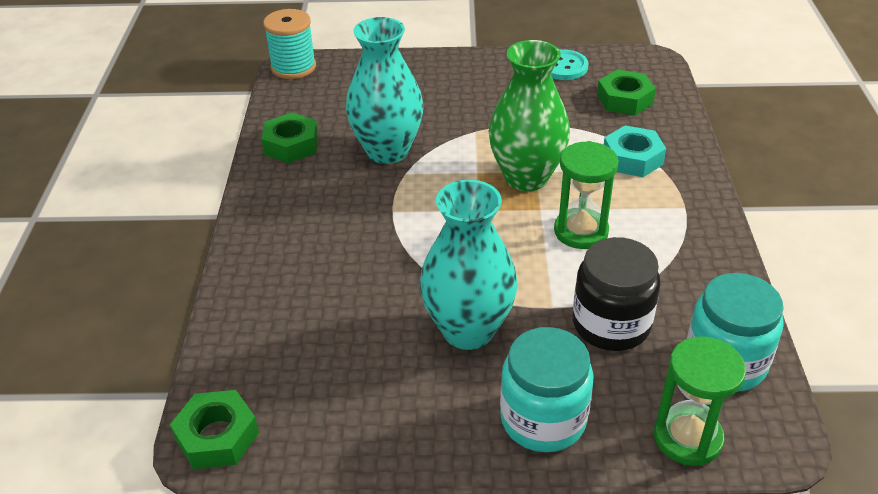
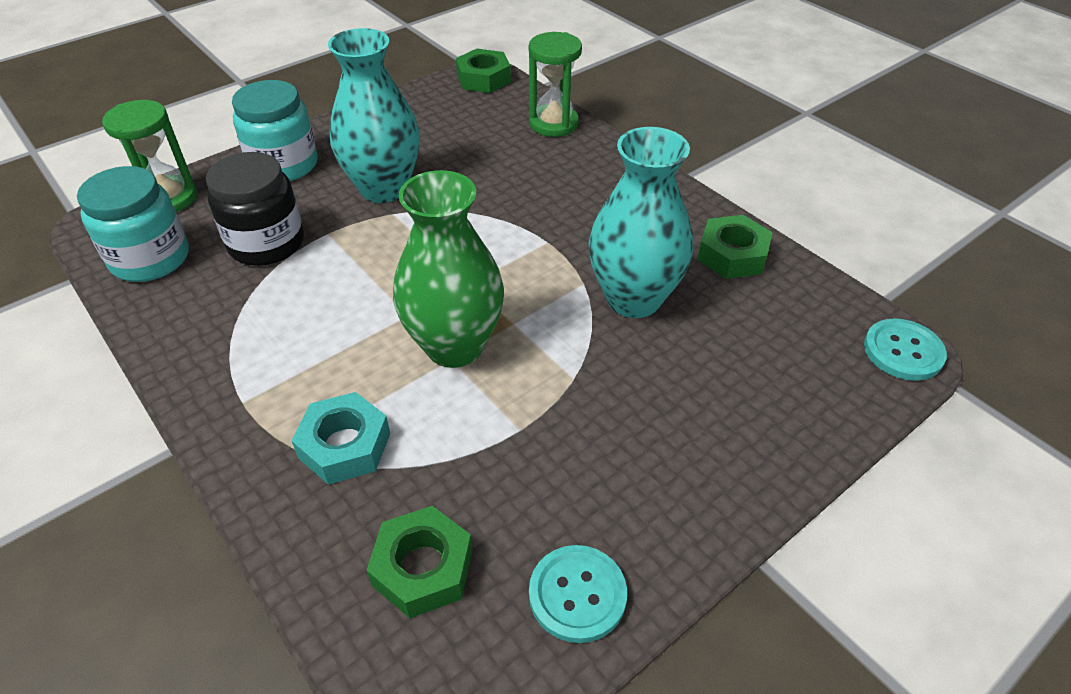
camera: 140 degrees right, 5 degrees up
(293, 67) = (903, 351): turquoise spool -> turquoise button
(581, 231) = (347, 313): green hourglass -> green hourglass (553, 124)

